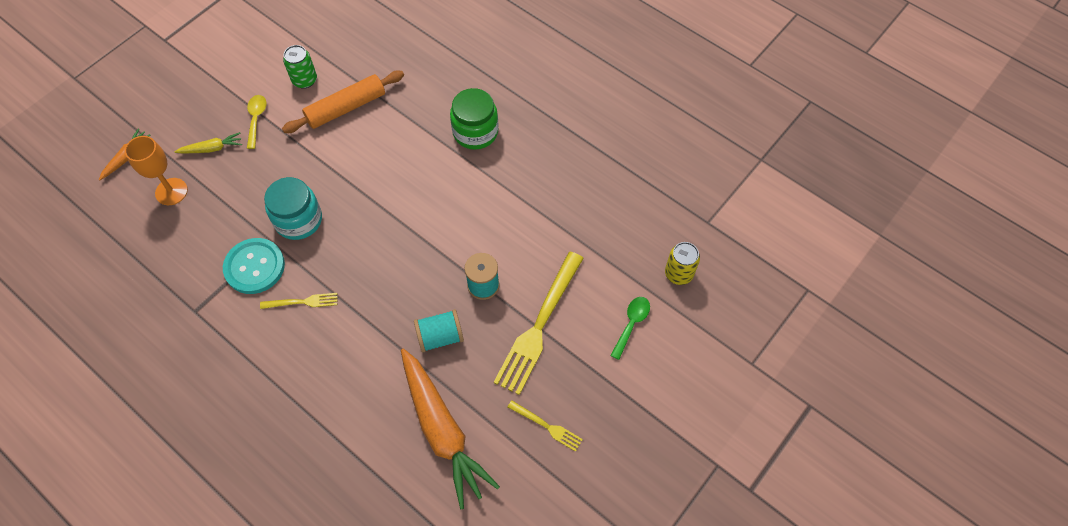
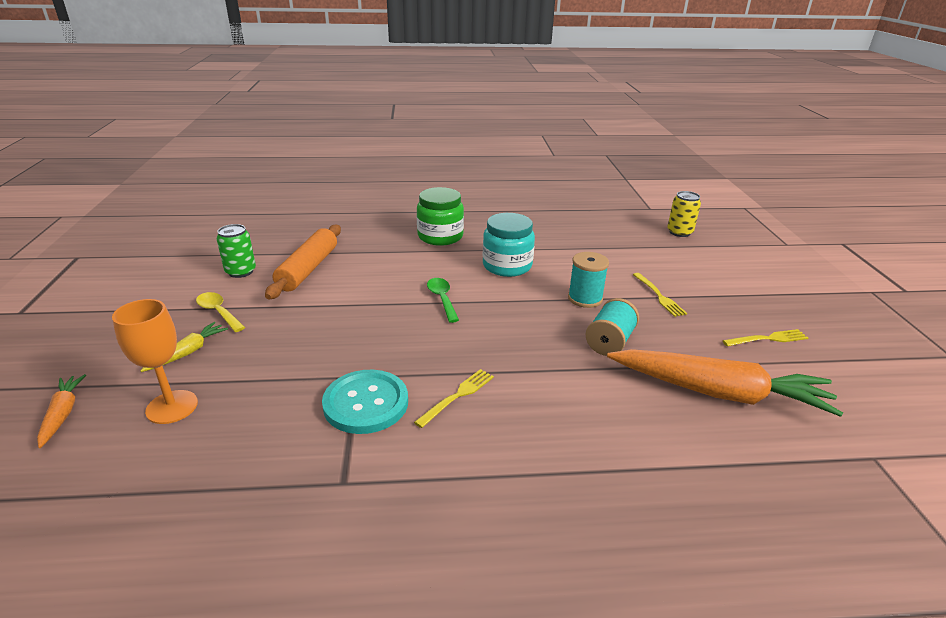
camera: 45 degrees left, 30 degrees down
(298, 220) = (364, 348): turquoise jar -> turquoise jar (507, 266)
(539, 327) = (659, 296): yellow fork -> yellow fork, size x0.48
(631, 324) = (703, 264): green spoon -> green spoon (442, 299)

